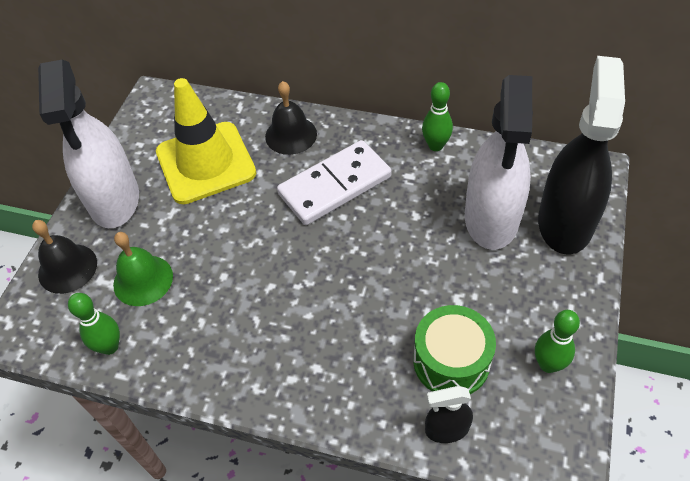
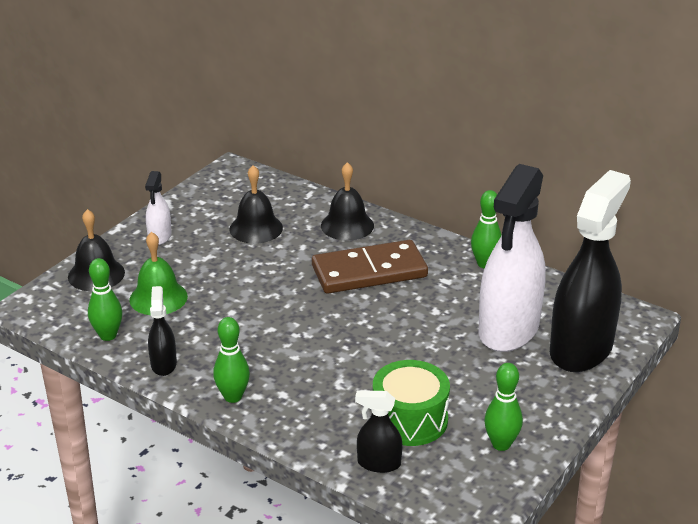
camera: 15 degrees right, 20 degrees down
(114, 200) = (159, 236): white spray bottle -> white spray bottle, size x0.44
(182, 367) = (163, 364): none -> black spray bottle
(205, 163) = (256, 228): yellow traffic cone -> black bell
(269, 388) = (233, 397): none -> green bowling pin
(335, 186) = (369, 272): white domino -> brown domino

